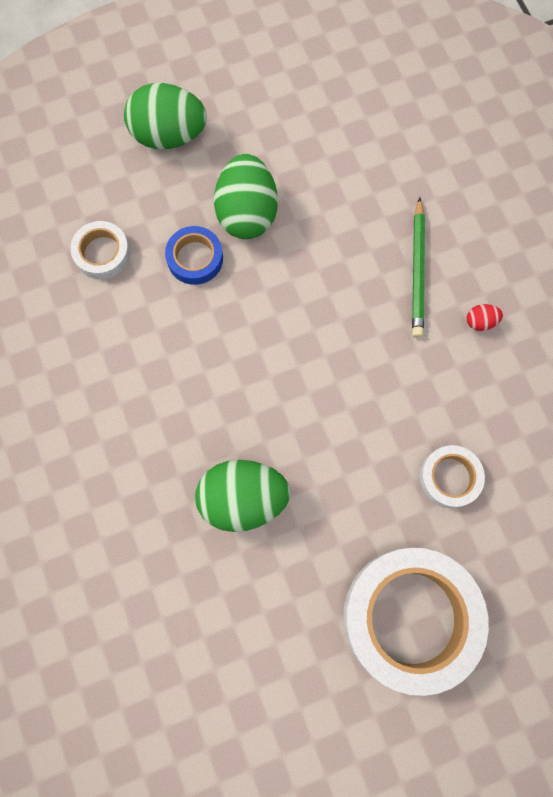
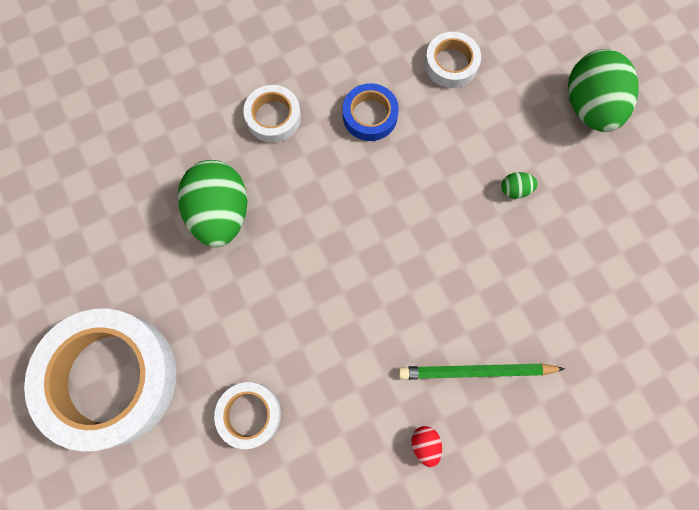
camera: 85 degrees right, 0 degrees up
(138, 438) = (273, 117): none -> white tape
(195, 258) = (457, 146): blue tape -> blue tape (370, 115)
(247, 213) = (515, 190): green egg -> green egg, size x0.41

